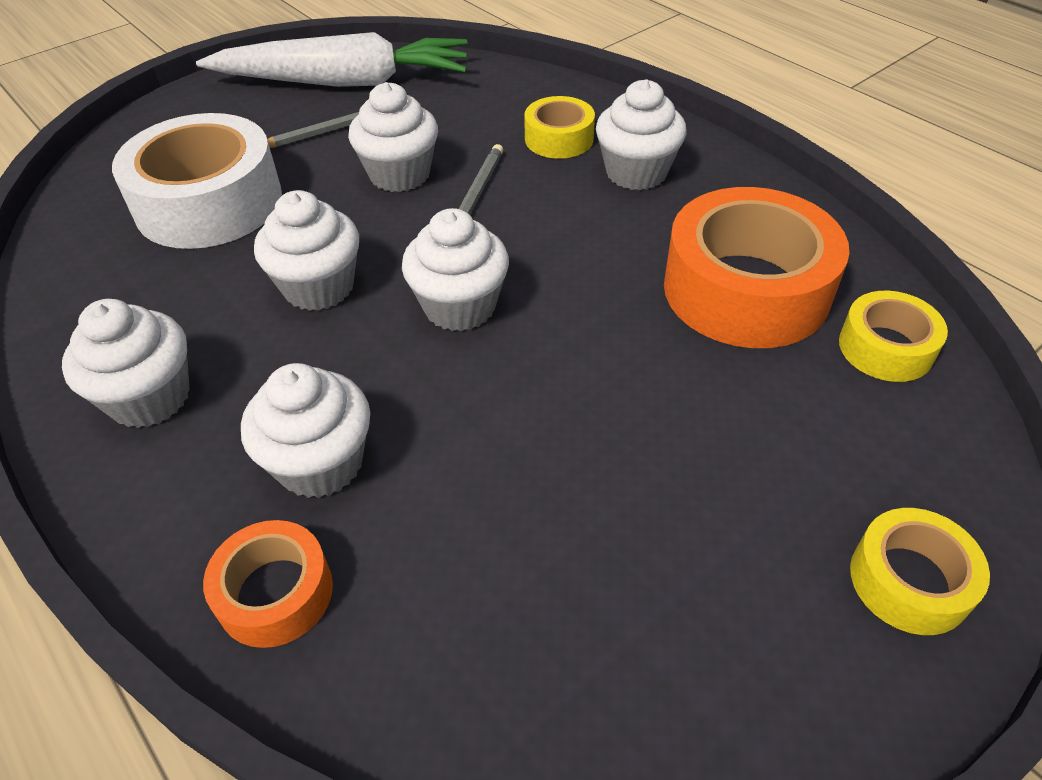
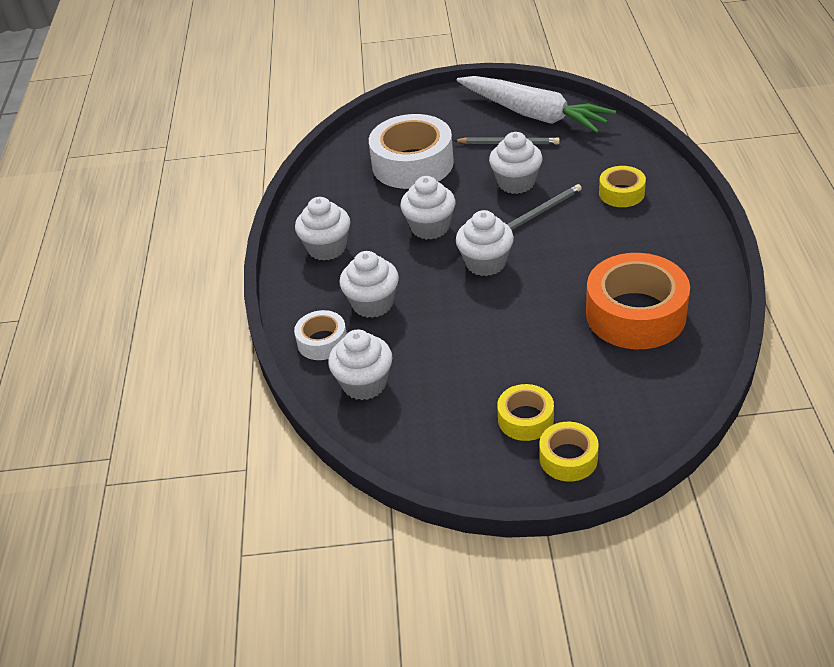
camera: 40 degrees right, 5 degrees down
(275, 593) = (322, 342): orange tape -> white tape
(636, 172) = (645, 229): white cupcake -> white cupcake (364, 384)
(885, 348) = (676, 371): yellow tape -> yellow tape (525, 419)

